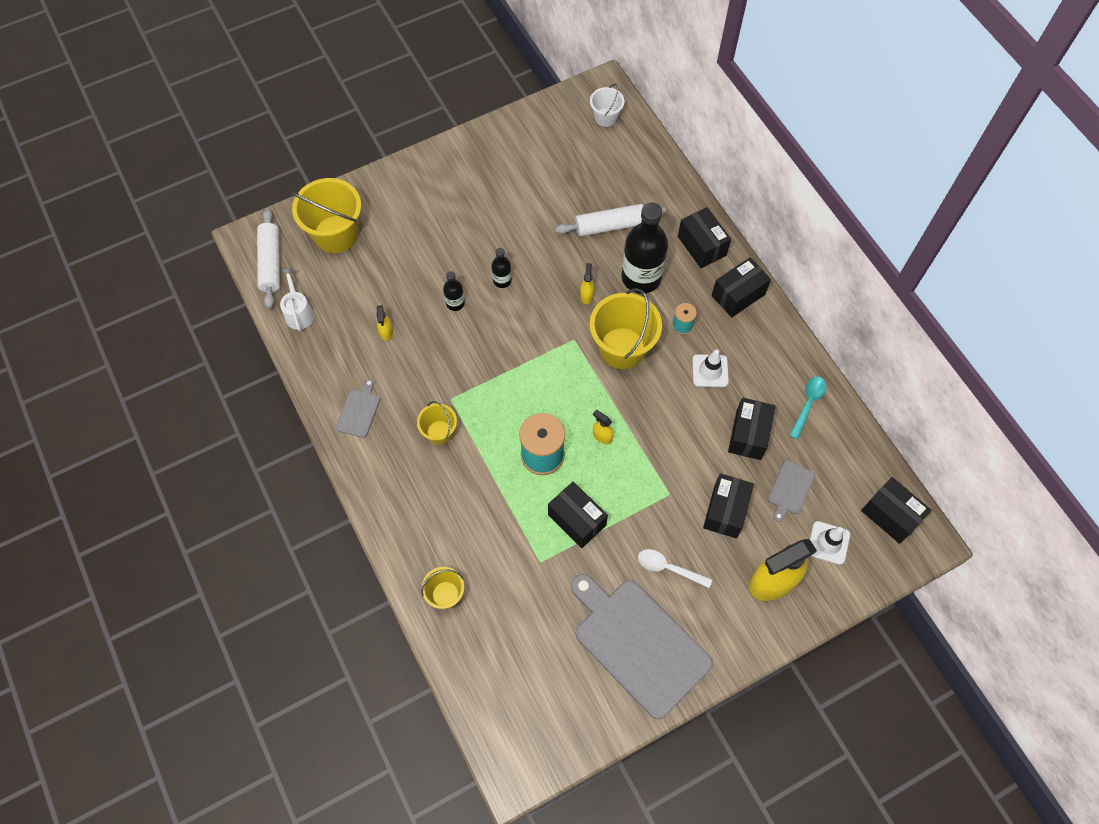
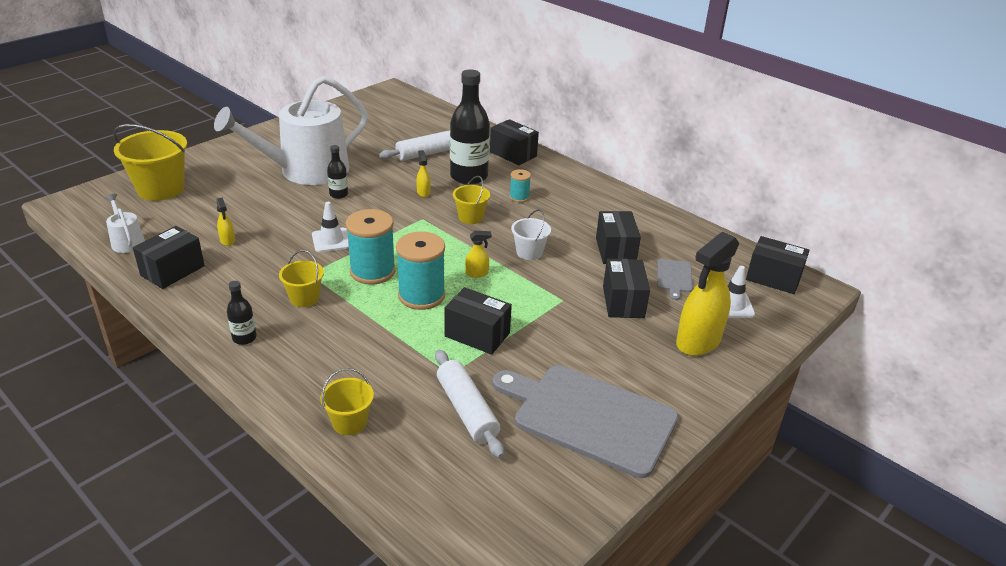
camera: 20 degrees left, 30 degrees down
(271, 263) = (91, 214): white rolling pin -> white rolling pin (467, 410)
(359, 411) = (208, 297): grey cutting board -> none
(455, 303) = (296, 213): black bottle -> black bottle (244, 338)
(478, 232) = (306, 171): none -> white watering can
(507, 409) = (372, 271): none -> turquoise spool
(602, 436) = (477, 273): yellow spray bottle -> yellow spray bottle turned 150 degrees clockwise
(605, 117) = (399, 103): white bucket -> white bucket (529, 252)
(622, 348) = (470, 217): yellow bucket -> yellow bucket, size x0.54
(668, 568) = (590, 352): white spoon -> none
(710, 371) = (558, 219): white traffic cone -> white traffic cone (331, 240)
(738, 295) = (558, 175): black box -> black box (172, 271)
(808, 404) = (656, 224): turquoise spoon -> none

